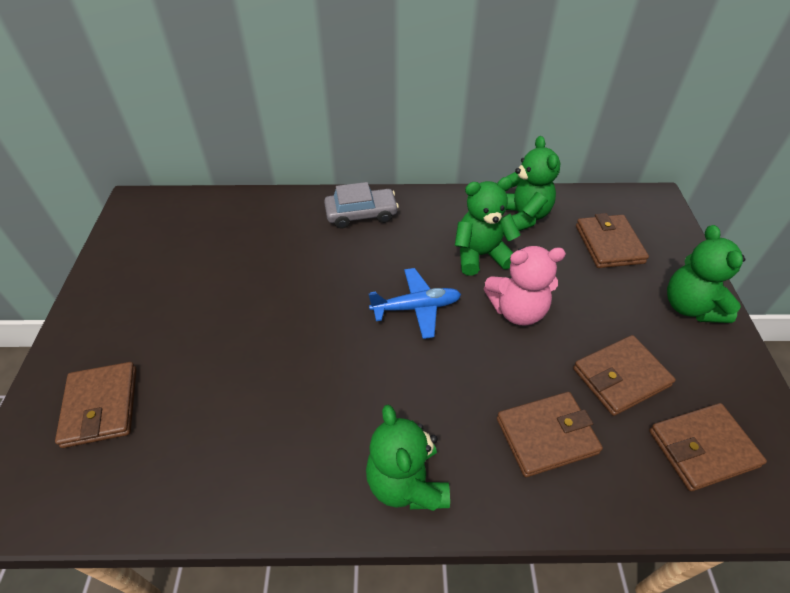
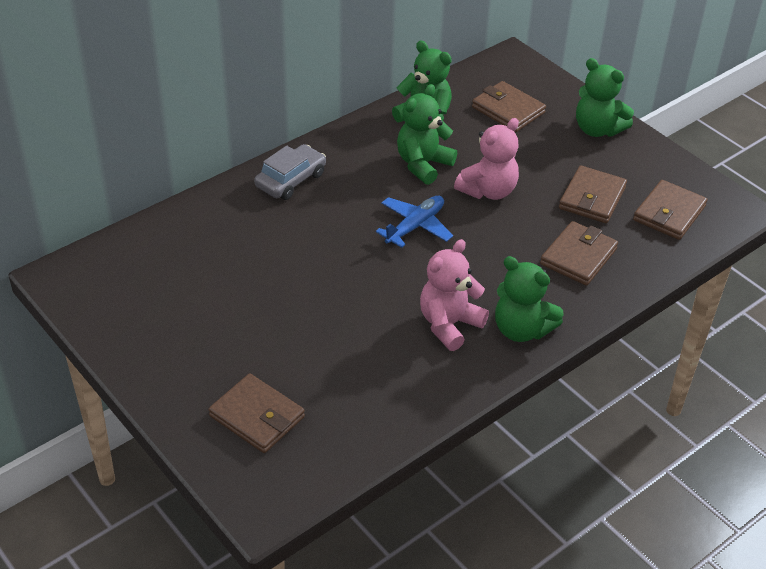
camera: 40 degrees left, 5 degrees down
(345, 426) = (449, 324): none -> pink teddy bear

